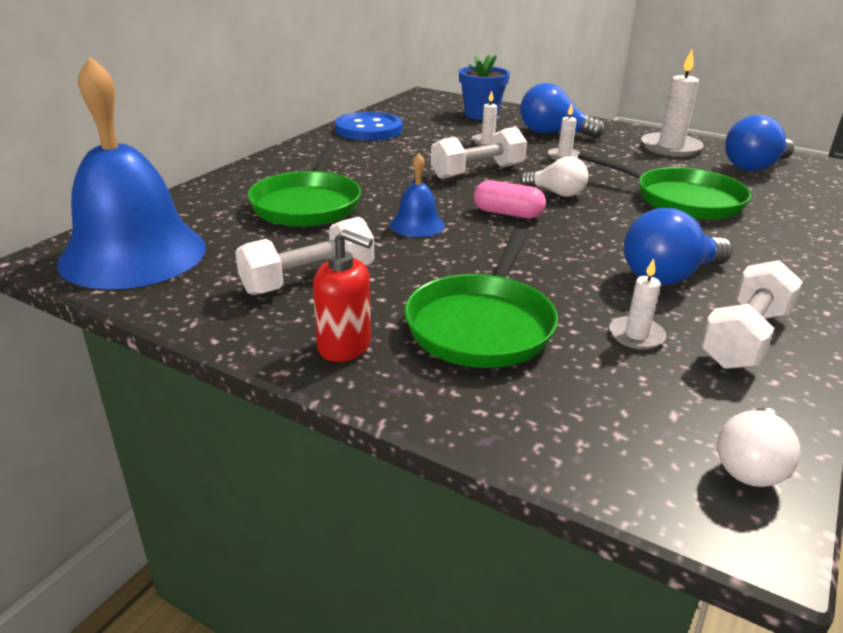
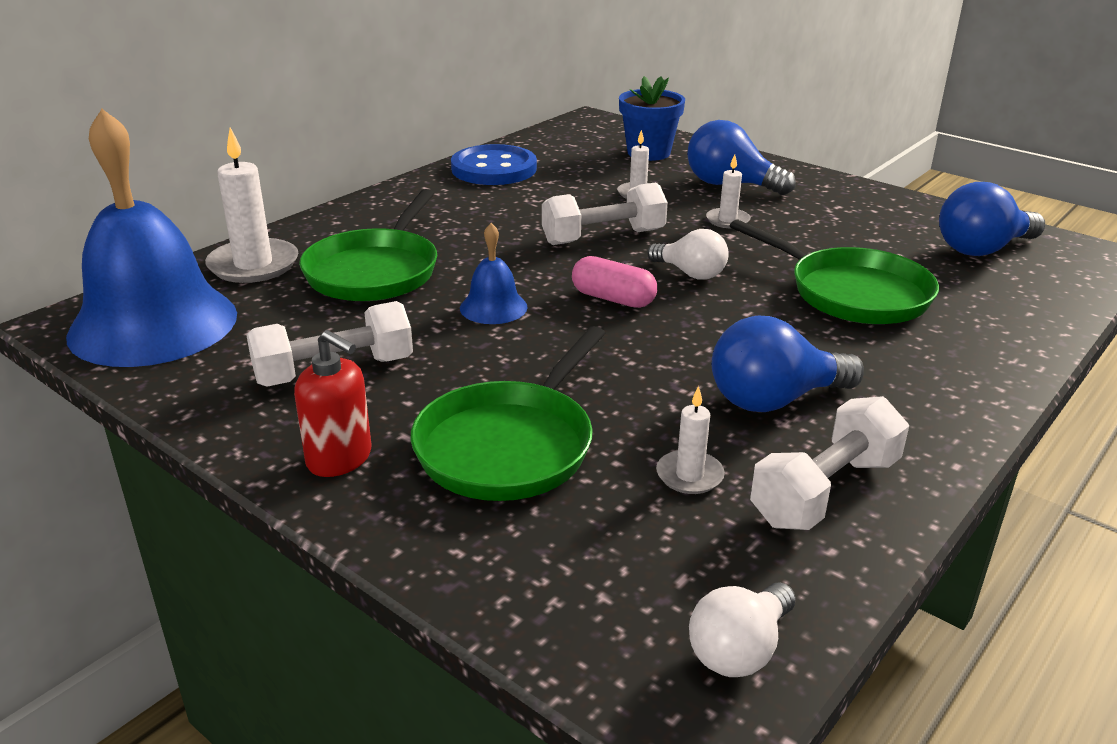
camera: 10 degrees right, 0 degrees up
(670, 147) = (880, 214): white candle -> white candle (253, 265)

